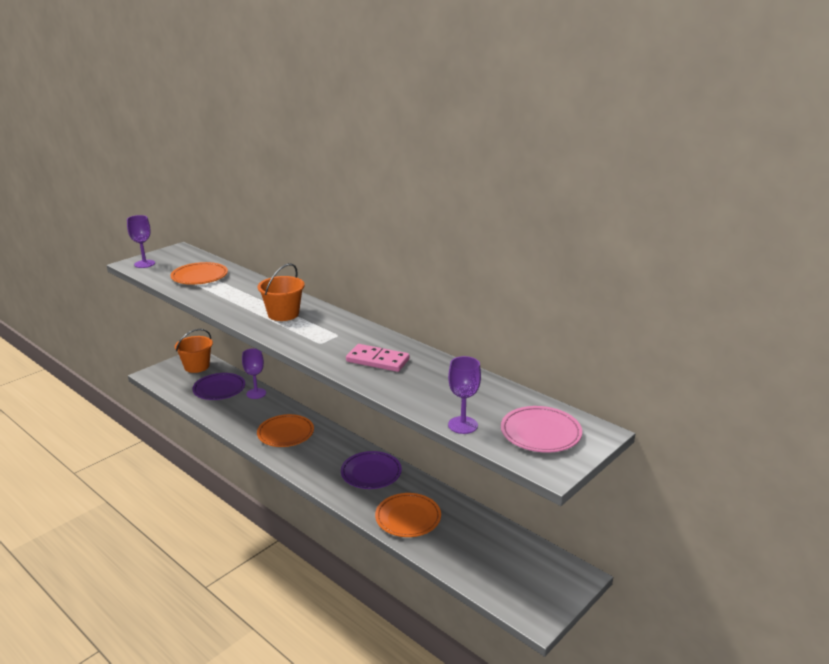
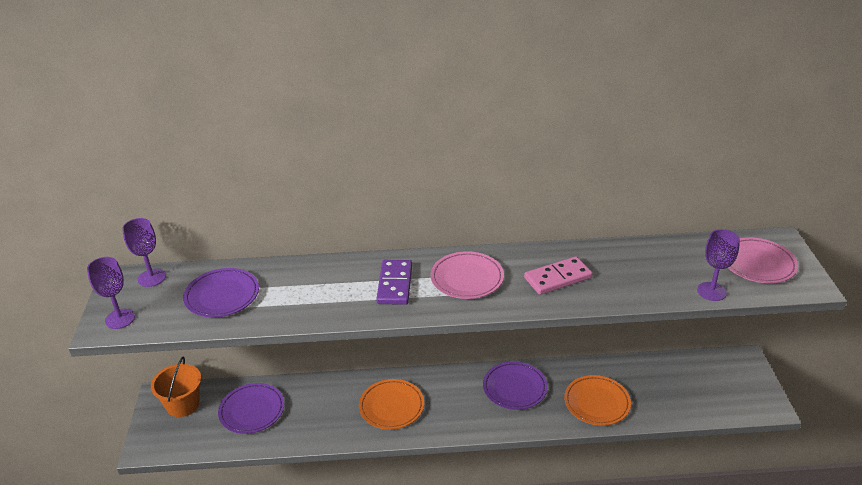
camera: 45 degrees left, 10 degrees up
(199, 276) = (222, 296): orange plate -> purple plate
(256, 393) = (297, 389): purple goblet -> purple goblet (151, 278)
(283, 314) = (394, 284): orange bucket -> purple domino
(326, 332) = (467, 278): none -> pink plate

